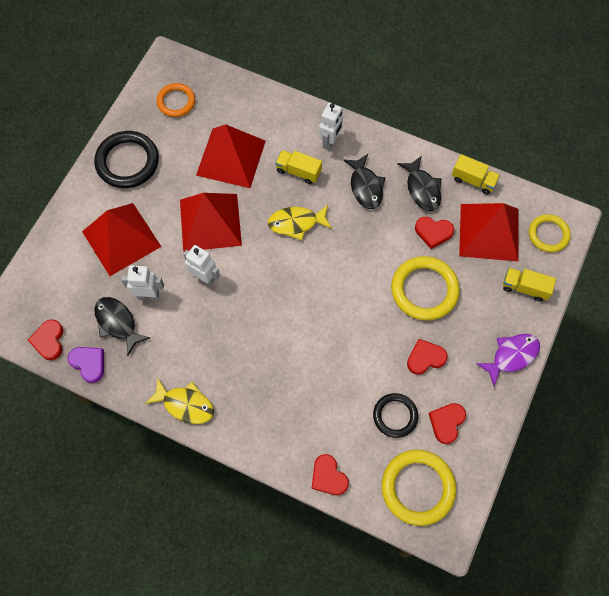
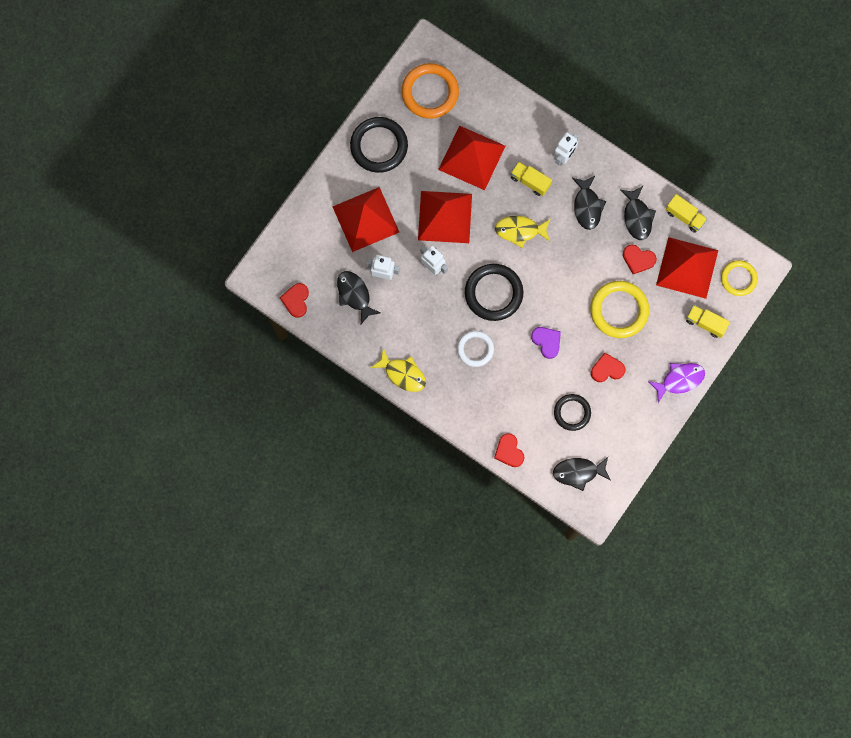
camera: 10 degrees right, 10 degrees up
(89, 363) = (327, 326): purple heart -> purple heart (546, 342)
(176, 102) = (430, 92): orange ring -> orange ring, size x1.60
(267, 361) = (475, 349): none -> white ring
(278, 294) = (493, 293): none -> black ring
(418, 488) = (578, 472): yellow ring -> black fish
(446, 422) = (613, 425): red heart -> none

